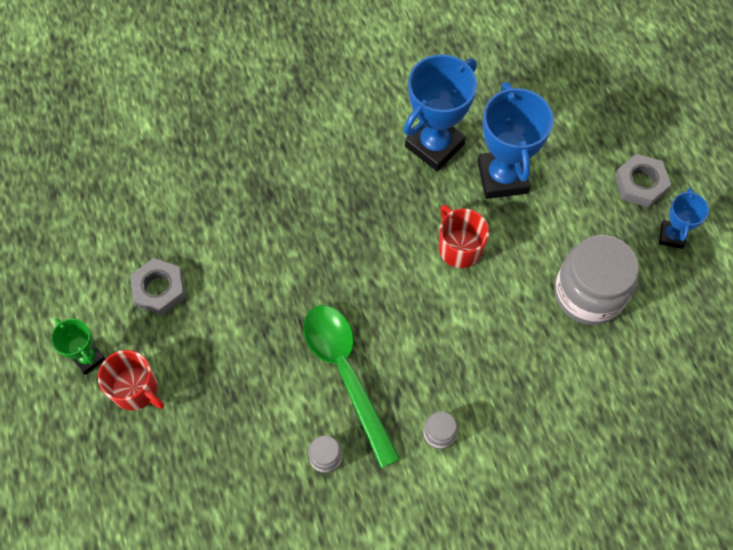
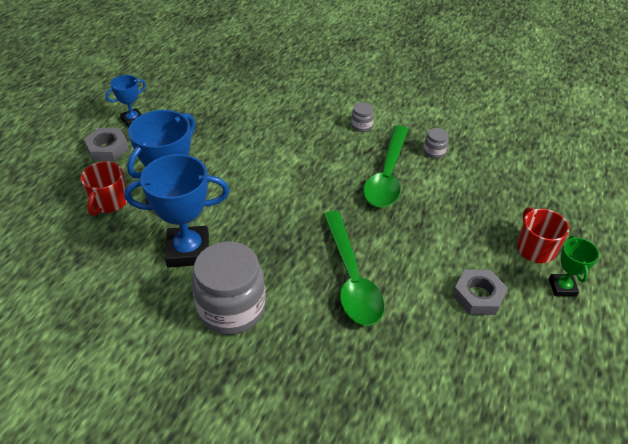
camera: 140 degrees left, 20 degrees down
(279, 224) = (351, 278): none -> green spoon
(459, 247) = (250, 188): red mug -> red mug (109, 202)
(588, 294) = (211, 126): grey jar -> grey jar (231, 308)

